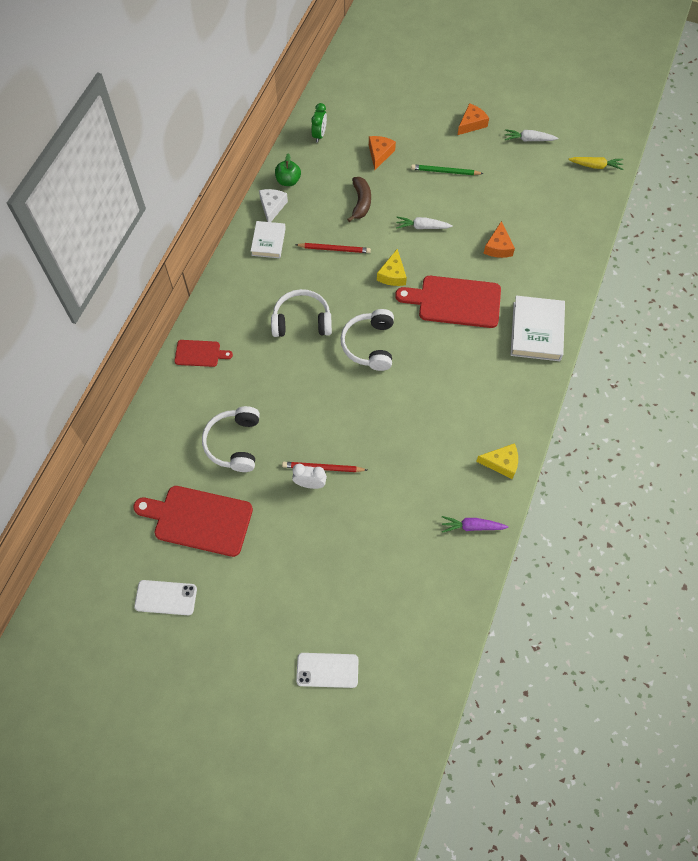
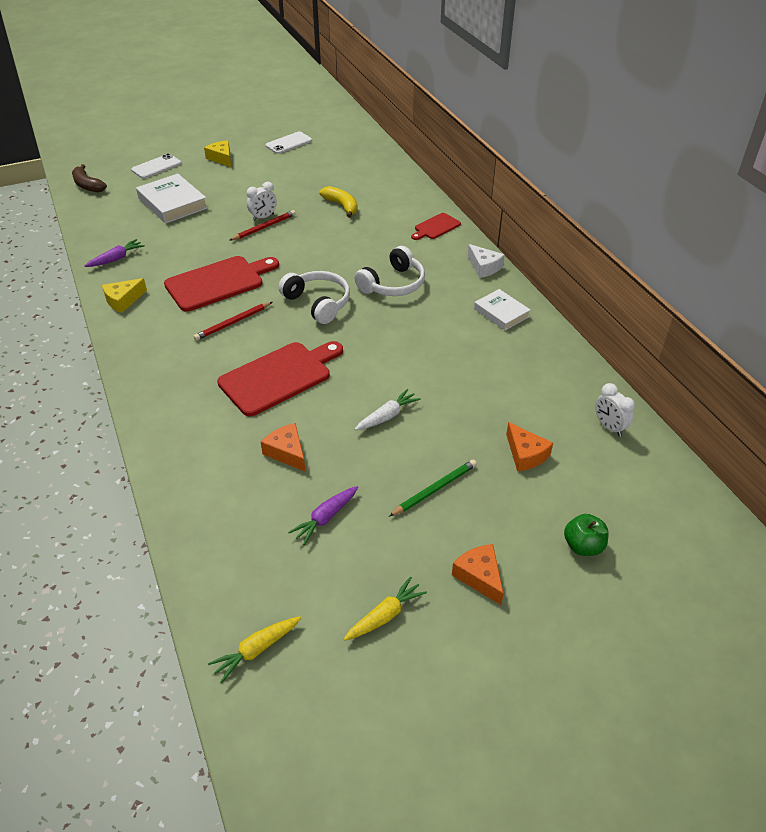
camera: 135 degrees right, 20 degrees down
(199, 520) = (314, 171): red cutting board -> red cutting board (218, 282)
(234, 443) = (342, 206): white headphones -> yellow banana
(272, 207) = (541, 337): white cheese -> white cheese (484, 267)
(288, 181) = (564, 366): green apple -> green apple (583, 546)
(319, 135) = (609, 427): green clock -> white clock
(334, 249) = (440, 344): red pencil -> red pencil (233, 323)
(361, 202) = (474, 395): brown banana -> brown banana (87, 185)
(392, 275) = (363, 359): yellow cheese -> yellow cheese (221, 158)
(471, 124) = (479, 576): orange cheese -> orange cheese turned 150 degrees clockwise
(512, 197) = (325, 518): none -> purple carrot
(529, 139) = (385, 615): white carrot -> yellow carrot
(536, 331) = (172, 404): white book -> white book (173, 203)

